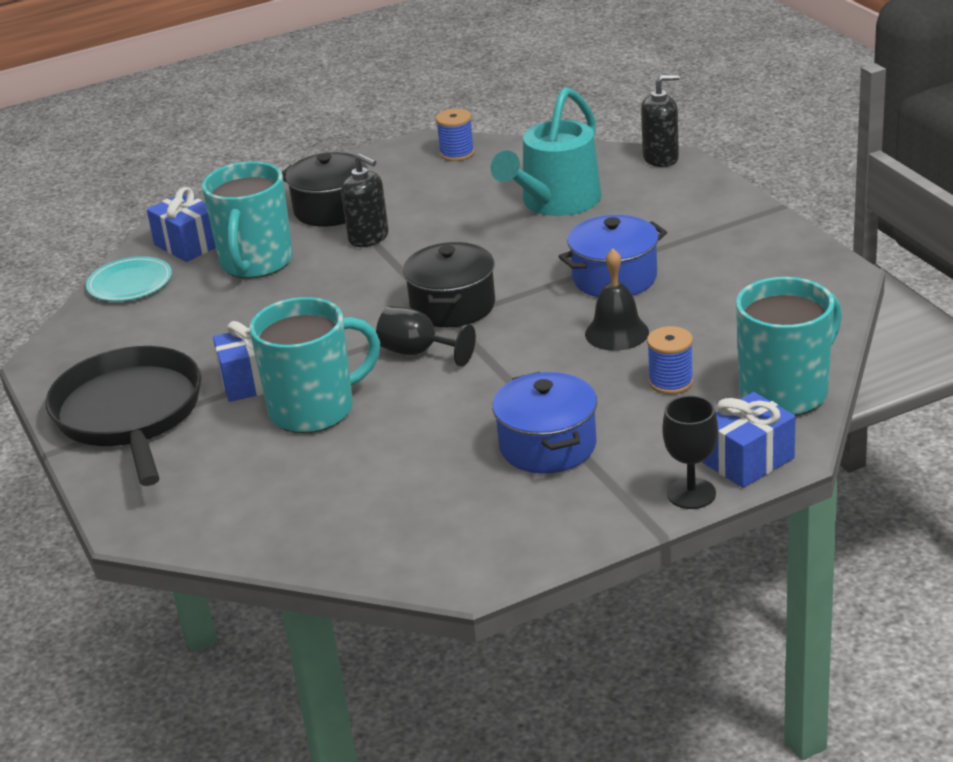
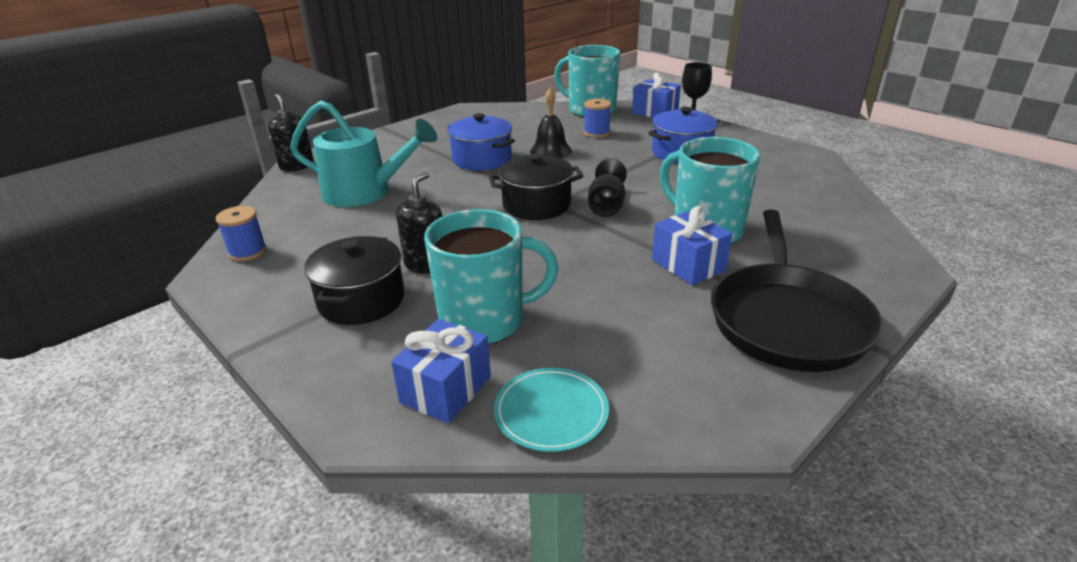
camera: 110 degrees left, 0 degrees up
(130, 414) = (787, 319): black pan -> black pan turned 45 degrees counterclockwise

